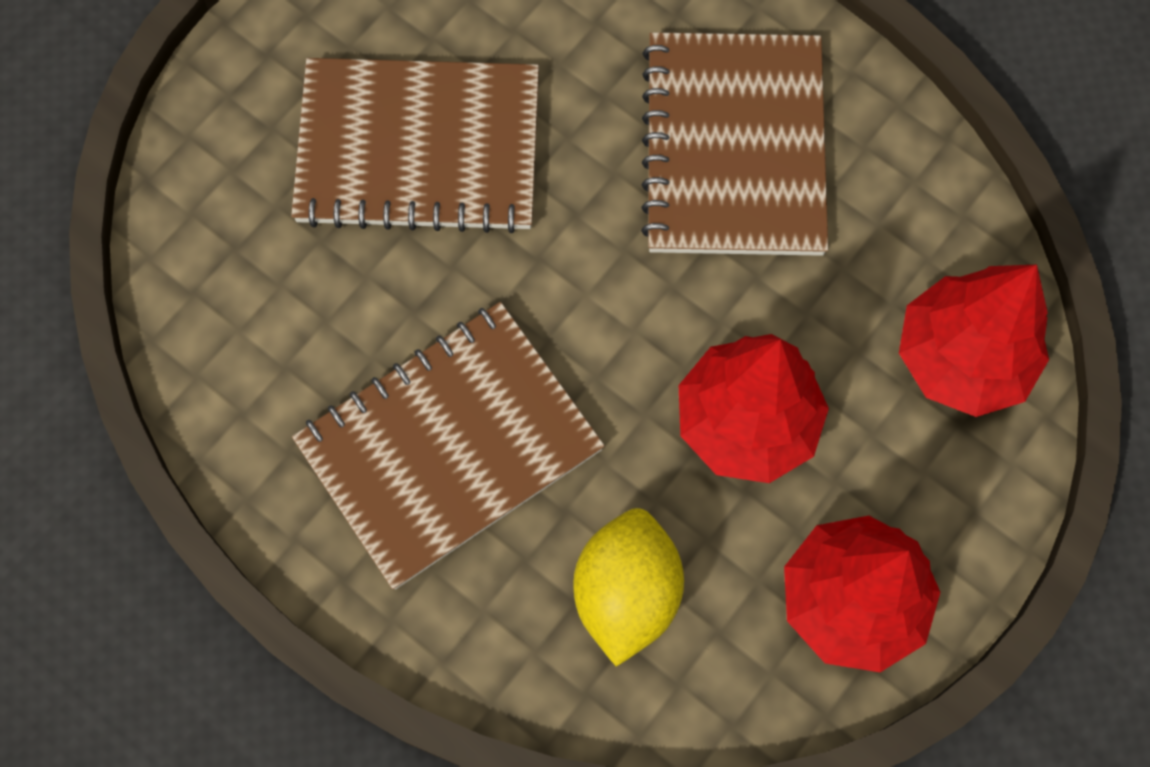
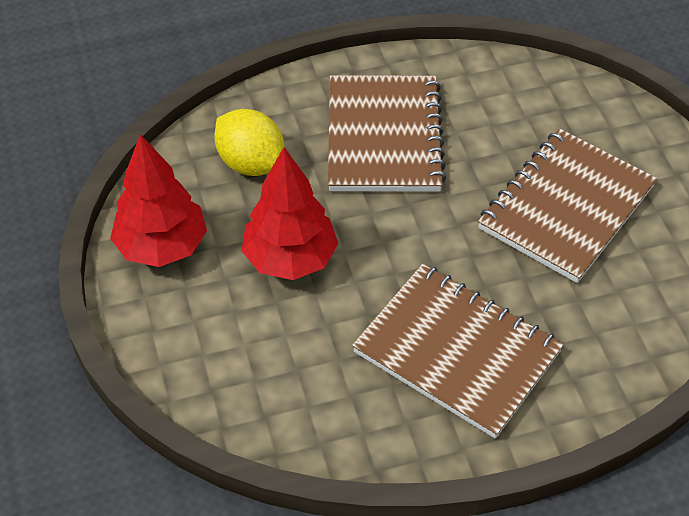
camera: 125 degrees right, 20 degrees down
(961, 358) = (237, 380): red tree -> none

